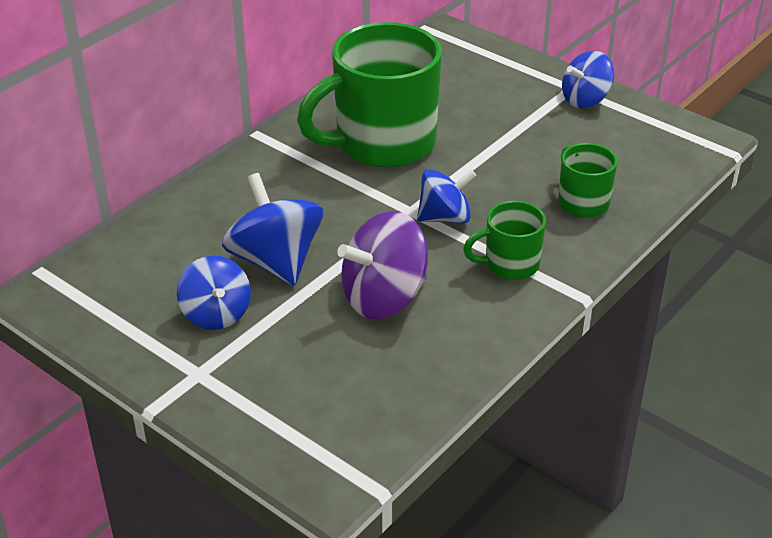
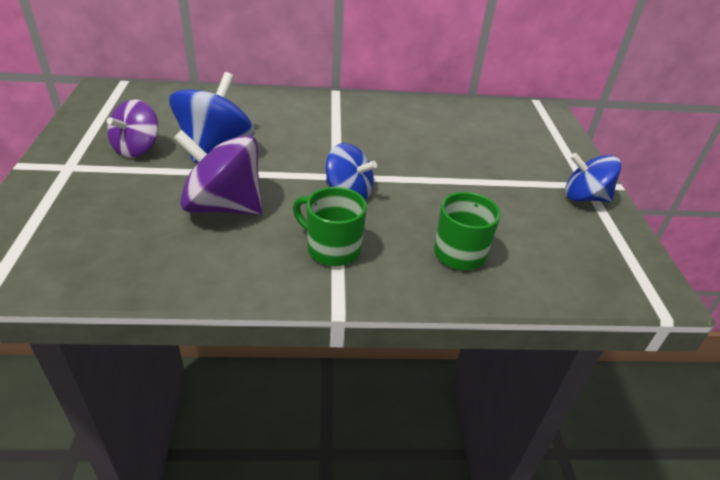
camera: 45 degrees right, 0 degrees up
(216, 314) = (137, 148): blue spinning top -> purple spinning top
(382, 143) = (392, 135): green mug -> none

